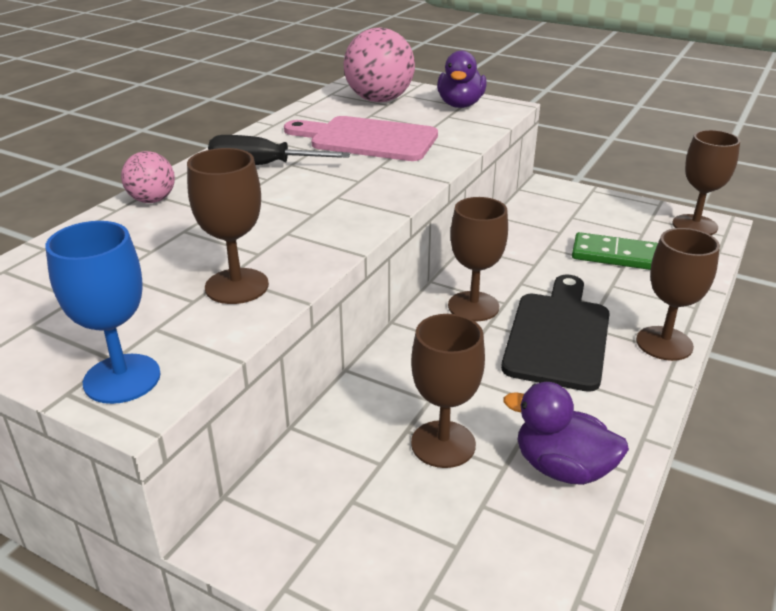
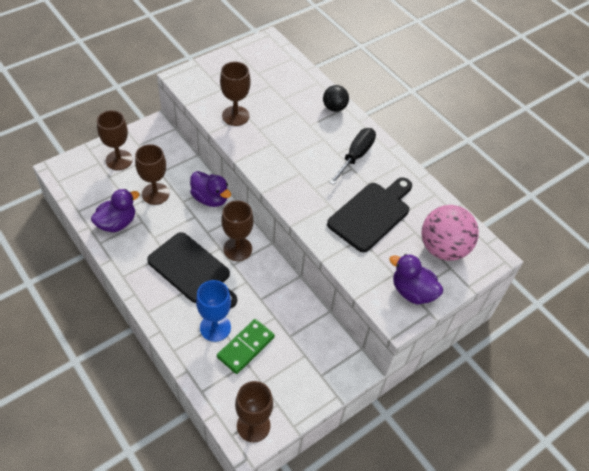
camera: 110 degrees right, 20 degrees up
(122, 378) = (196, 76): blue goblet -> blue goblet (215, 327)
(152, 200) = (334, 108): pink ball -> black ball
(367, 139) = (371, 214): pink cutting board -> black cutting board
(395, 368) = (210, 198): none -> purple duck
(664, 343) = (157, 311): brown goblet -> brown goblet (119, 160)

